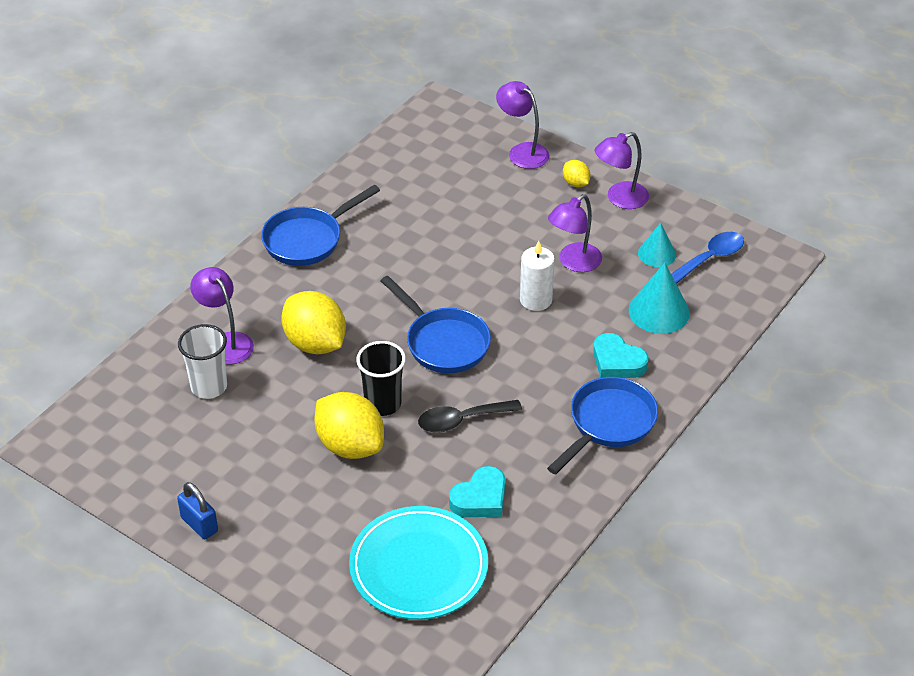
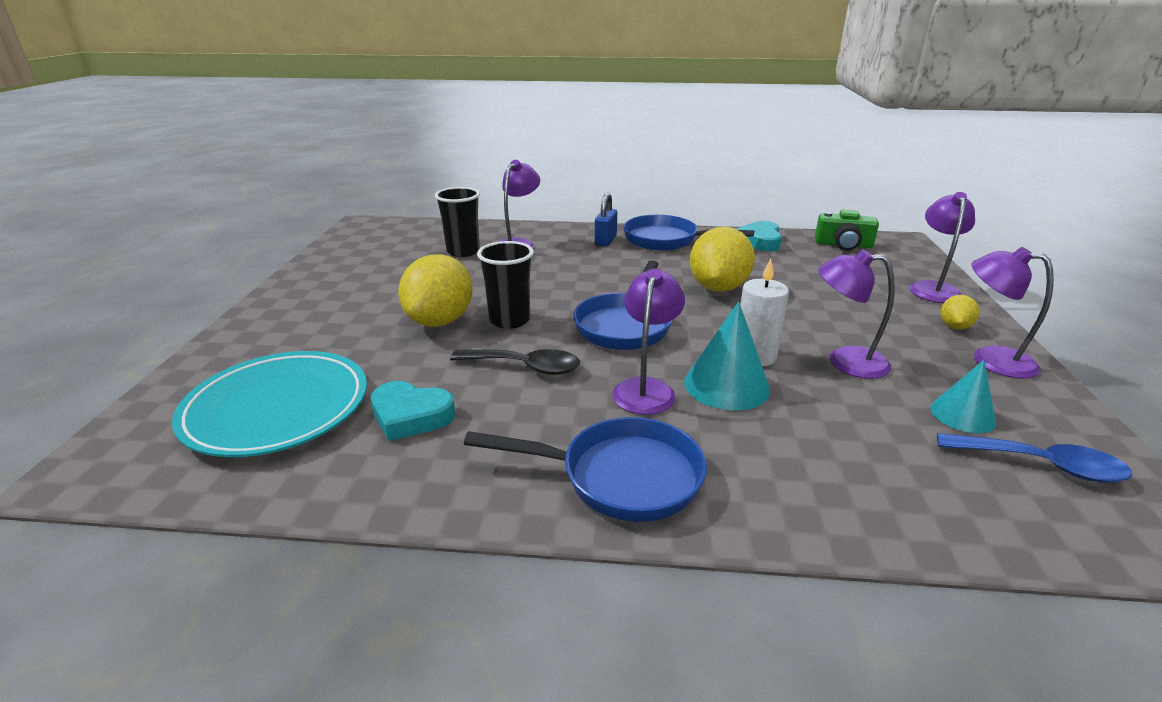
camera: 60 degrees right, 15 degrees down
(199, 524) = (300, 288): blue padlock -> blue padlock (605, 241)
(209, 387) = (463, 251): white cup -> black cup
(315, 343) = (554, 273): yellow lemon -> yellow lemon (718, 288)
(414, 142) = (843, 245): none -> green camera
(461, 420) = (525, 367): black spoon -> black spoon turned 150 degrees clockwise
(533, 372) = (646, 388): none -> purple lamp
(617, 362) = (738, 446): turquoise heart -> turquoise heart (760, 241)
(659, 311) = (873, 451): turquoise cone -> turquoise cone (726, 385)

